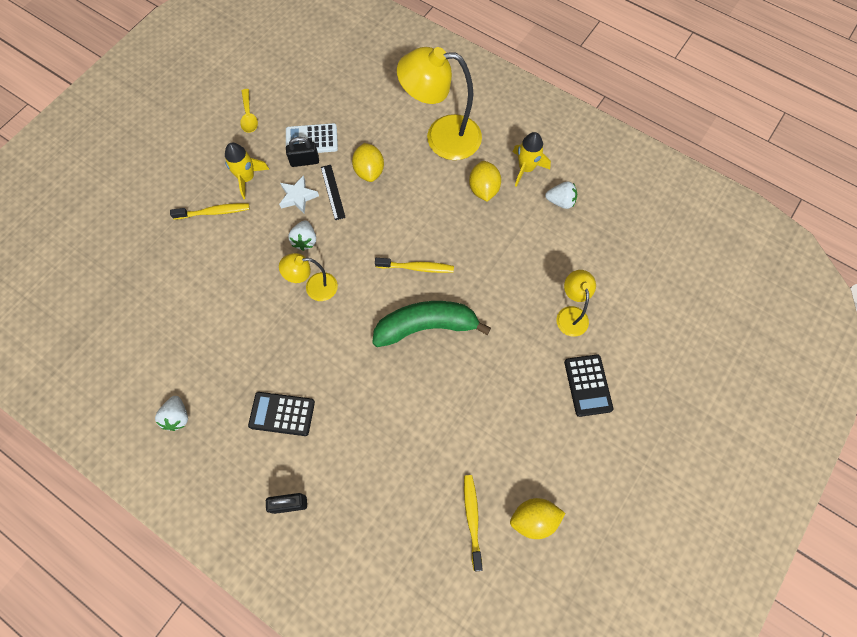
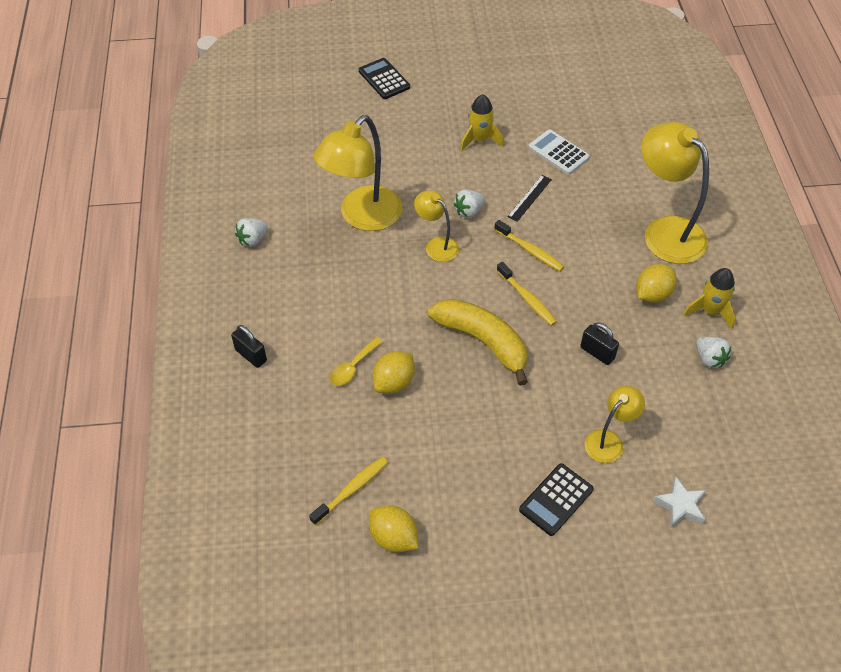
camera: 50 degrees right, 15 degrees down
(214, 212) = (430, 142): yellow toothbrush -> yellow toothbrush (530, 250)
(237, 317) = (362, 217): none -> yellow lamp
(249, 116) = (532, 102): yellow spoon -> yellow spoon (353, 367)
(282, 414) = (315, 299): black calculator -> black calculator (384, 79)
(298, 197) = (500, 180): white star -> white star (680, 506)
(304, 161) = (535, 162): black padlock -> black padlock (597, 353)
(369, 171) = (575, 207): yellow lemon -> yellow lemon (394, 383)
(426, 326) = (483, 341): green banana -> yellow banana

